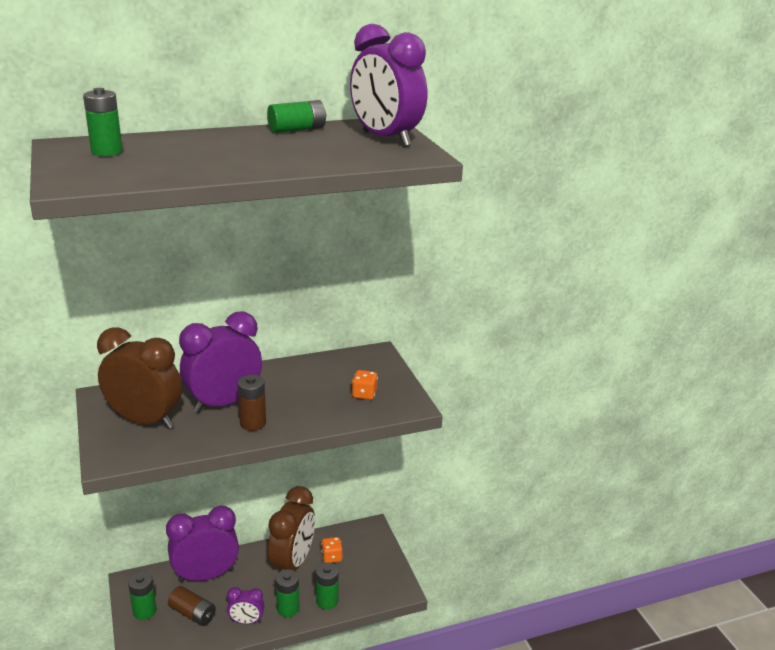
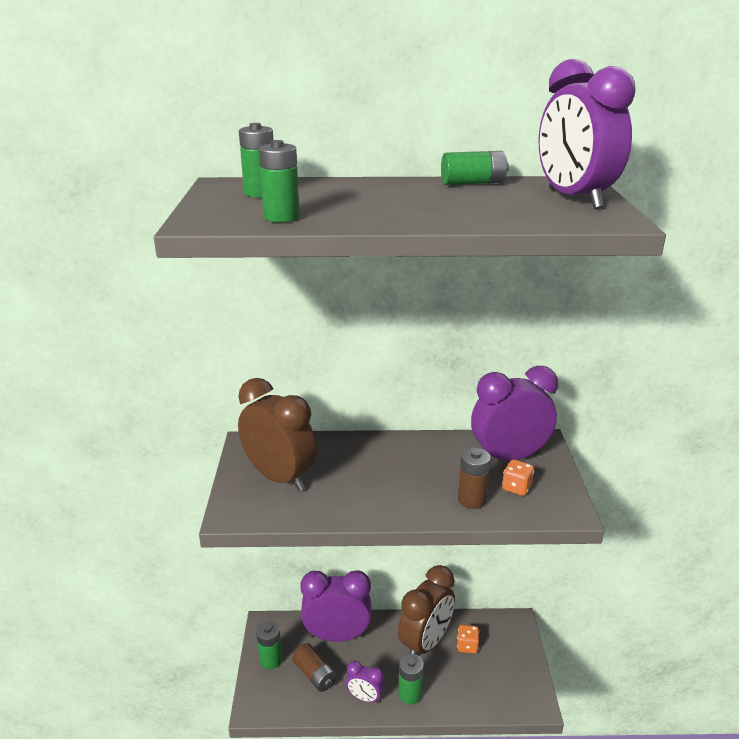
camera: 20 degrees right, 0 degrees up
(224, 403) = (363, 472): purple clock -> purple clock (509, 457)
(253, 423) = (386, 500): brown battery -> brown battery (472, 500)
(327, 601) = (452, 696): green battery -> green battery (281, 217)

